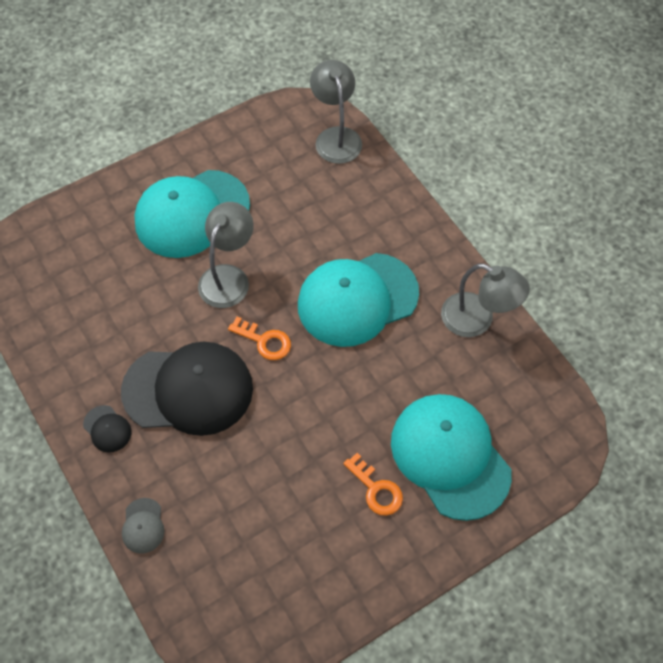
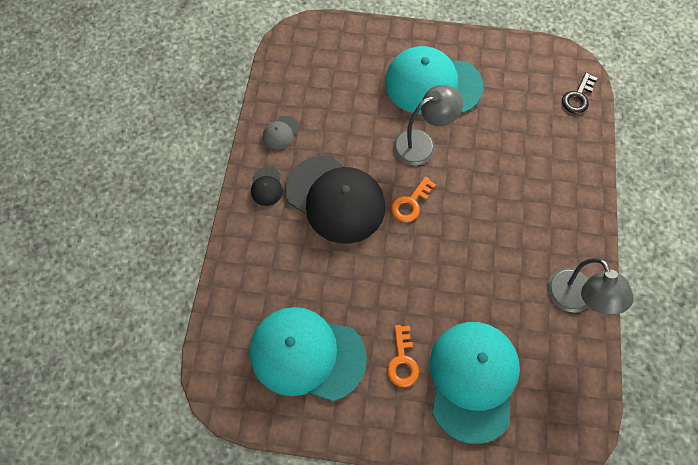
camera: 40 degrees right, 5 degrees up
(143, 526) = (238, 264): grey cap -> grey cap (281, 133)
(264, 341) = (410, 203): orange key -> orange key turned 60 degrees clockwise
(336, 137) = (578, 97): grey lamp -> black key
(357, 299) = (498, 221): turquoise cap -> turquoise cap (307, 354)

